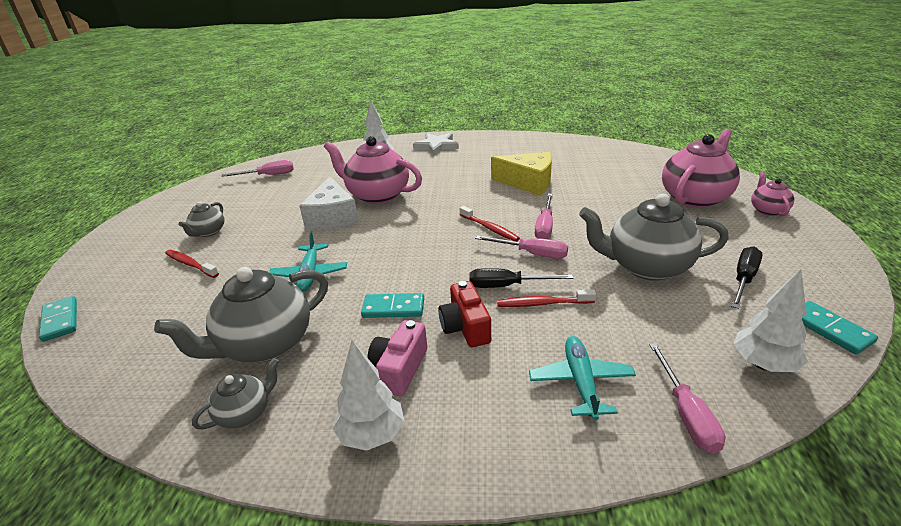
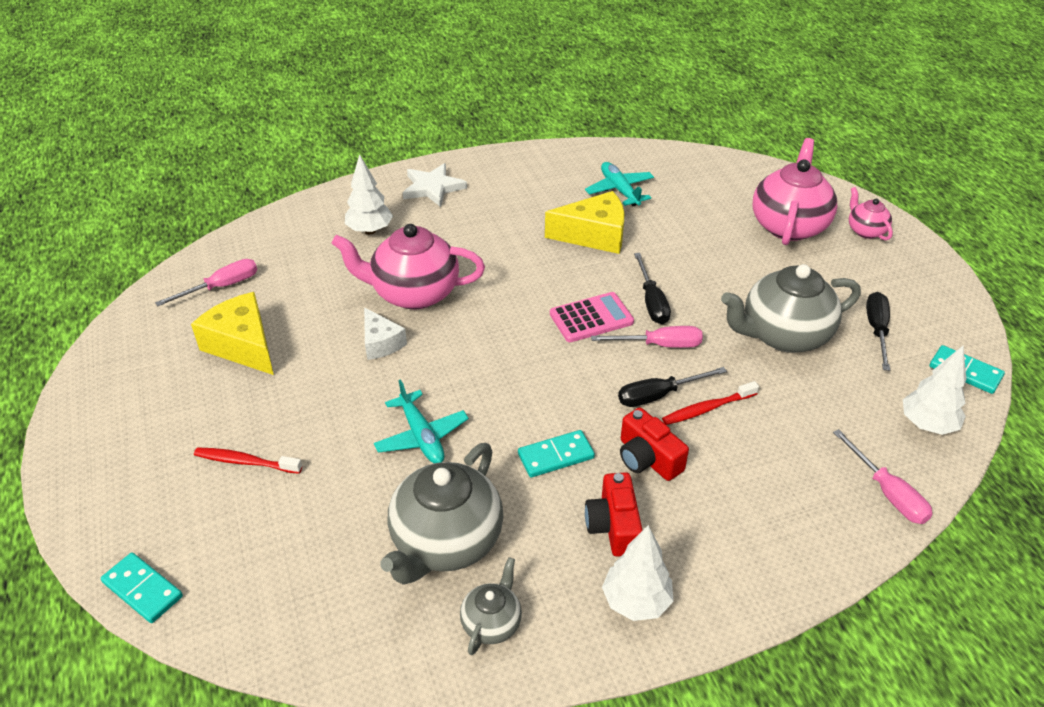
camera: 25 degrees left, 10 degrees up
(208, 232) = (222, 406): grey teapot -> none
(251, 204) = (243, 345): none -> yellow cheese
(332, 217) = (381, 343): white cheese -> white cheese, size x0.61
(399, 369) = (613, 526): pink camera -> red camera
(489, 228) = (591, 318): red toothbrush -> pink calculator
(545, 226) = (651, 302): pink screwdriver -> black screwdriver
(581, 382) = (789, 488): turquoise plane -> turquoise plane (619, 190)

